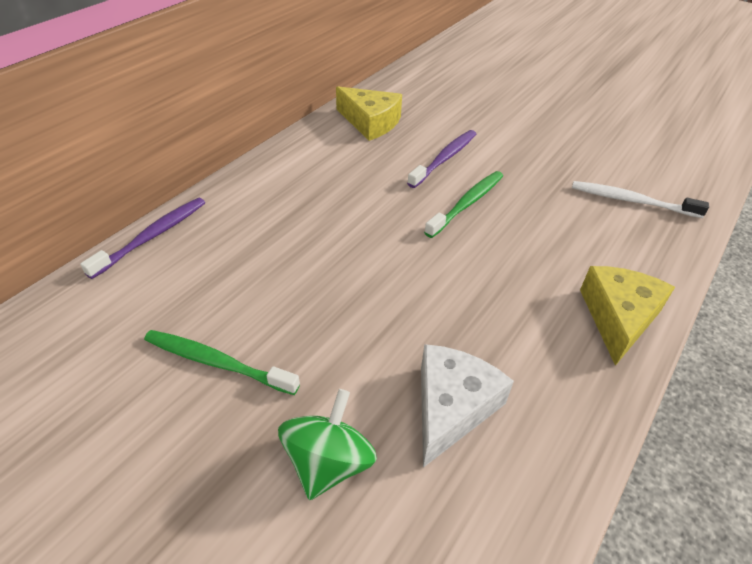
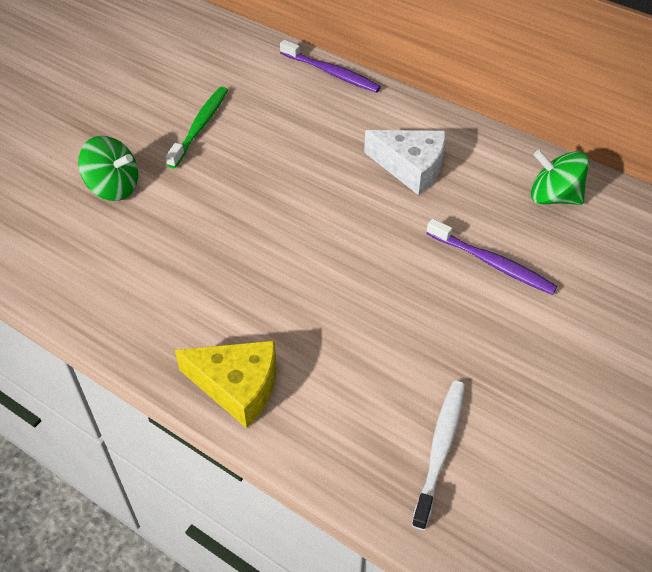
camera: 90 degrees right, 5 degrees up
(370, 122) = (554, 197): yellow cheese -> green spinning top
(451, 407) = (149, 252): white cheese -> white cheese (411, 167)
(467, 204) = (406, 278): green toothbrush -> none

